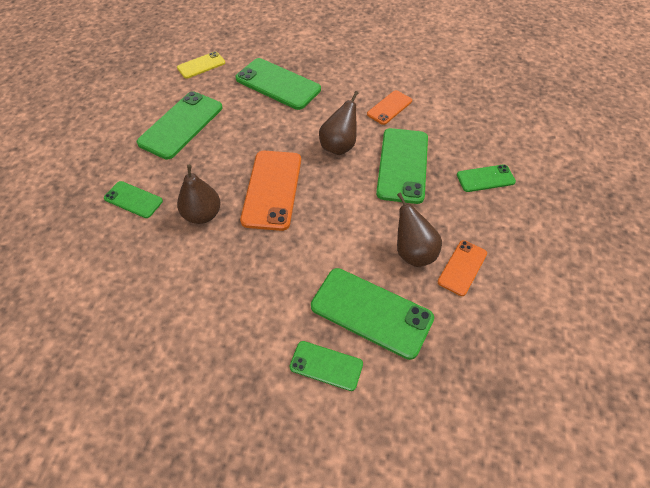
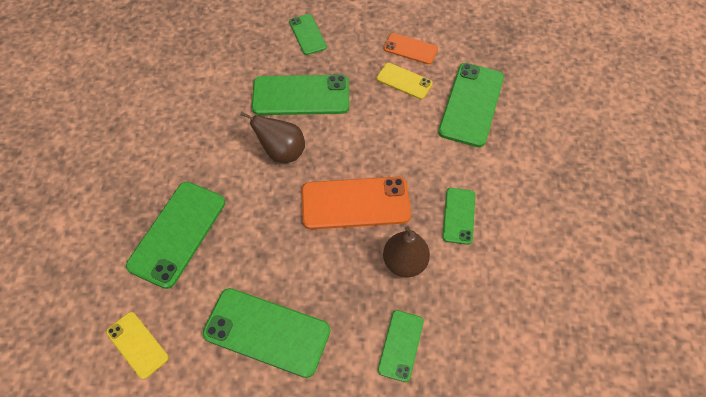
camera: 100 degrees left, 5 degrees up
(326, 365) = (527, 128): green phone -> green phone (459, 216)
(389, 107) = (214, 113): orange phone -> none
(413, 252) = (404, 81): brown pear -> yellow phone

